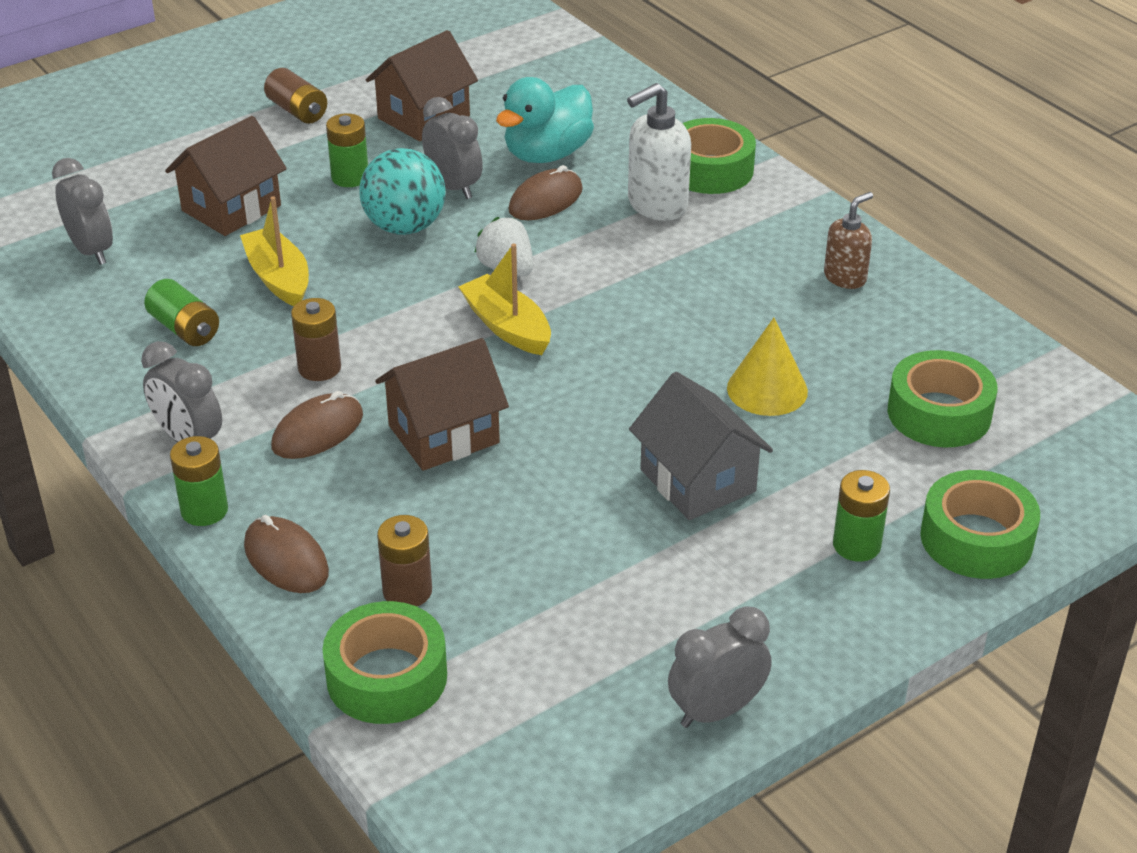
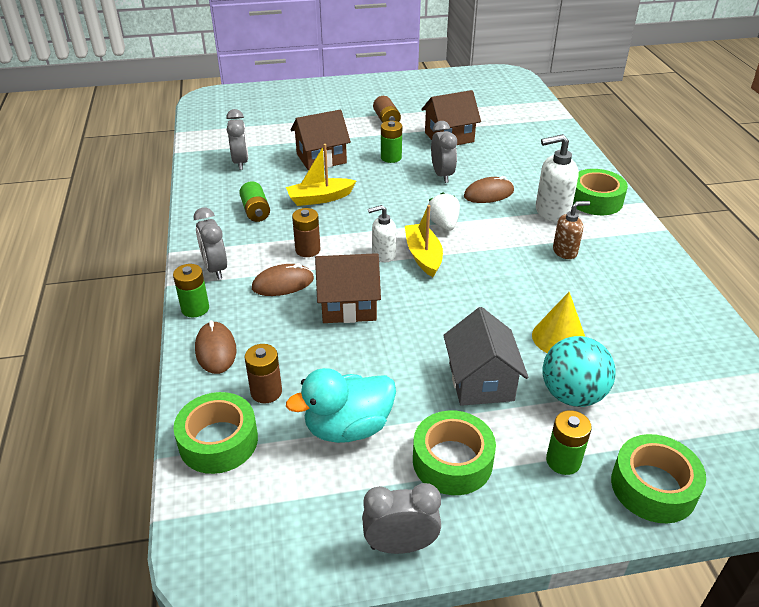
camera: 25 degrees right, 0 degrees up
(279, 278) = (320, 198): yellow boat -> yellow boat turned 105 degrees counterclockwise
(405, 227) = (402, 189): turquoise ball -> turquoise ball (572, 395)
(445, 342) = (383, 254): none -> white soap dispenser
(547, 154) = (504, 170): turquoise duck -> turquoise duck (348, 427)
(845, 277) = (648, 283): brown soap dispenser -> brown soap dispenser (565, 251)
(939, 413) = (669, 388): green tape -> green tape (452, 461)

